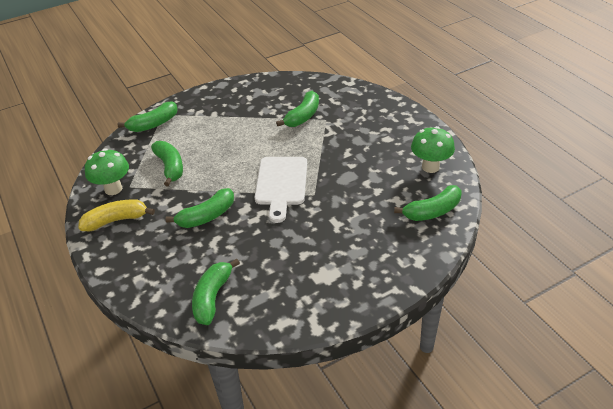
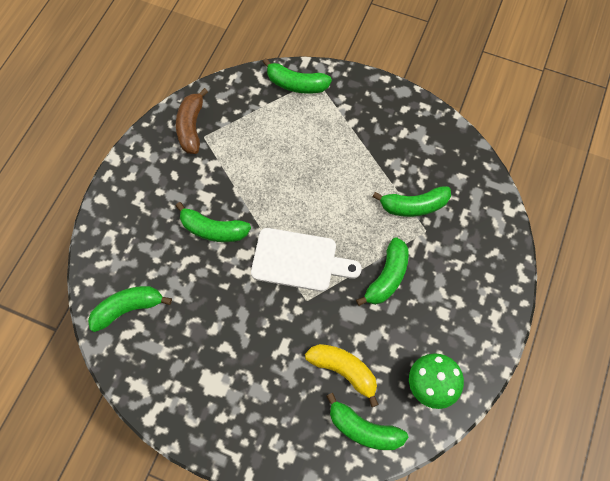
camera: 50 degrees right, 25 degrees up
(113, 189) = (191, 127): green mushroom -> brown banana
(116, 220) = (158, 162): yellow banana -> yellow banana (344, 371)
(170, 167) = (251, 148): green banana -> green banana (387, 277)
(281, 184) = (299, 260): white cutting board -> white cutting board turned 135 degrees counterclockwise

